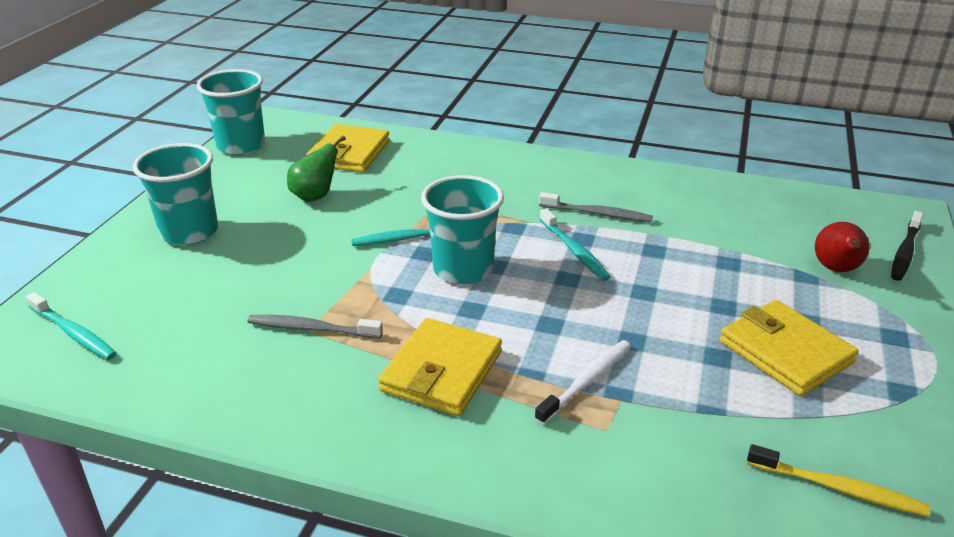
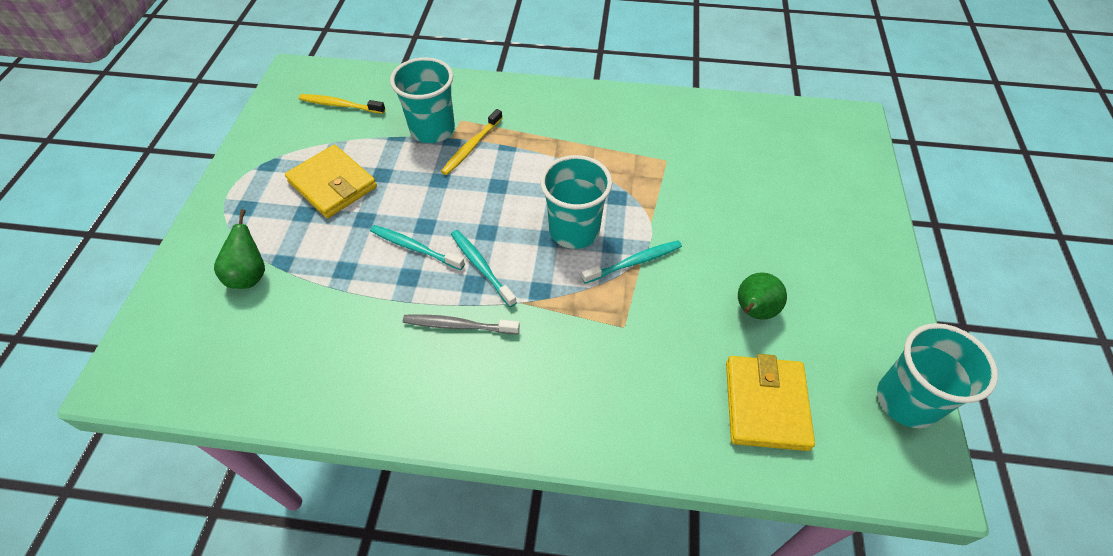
camera: 170 degrees right, 20 degrees up
(73, 333) = (819, 138): turquoise toothbrush -> turquoise toothbrush (415, 248)
(189, 232) = (830, 242): turquoise cup -> turquoise cup (432, 130)
(312, 329) = (664, 161): grey toothbrush -> none
(441, 371) = (565, 142): yellow wallet -> none
(586, 381) = (472, 146): white toothbrush -> yellow toothbrush
(836, 269) = (250, 275): red pear -> green pear
(905, 251) = (169, 309): black toothbrush -> none

